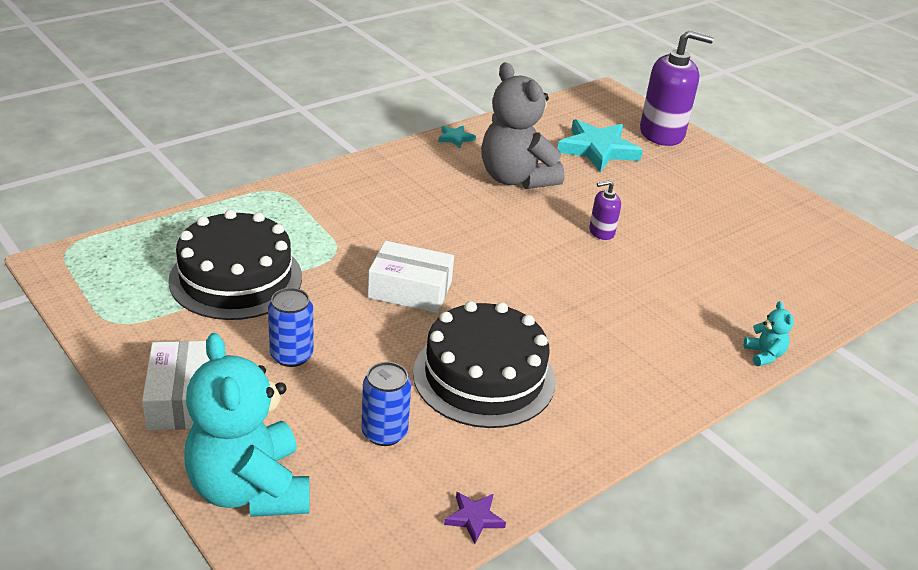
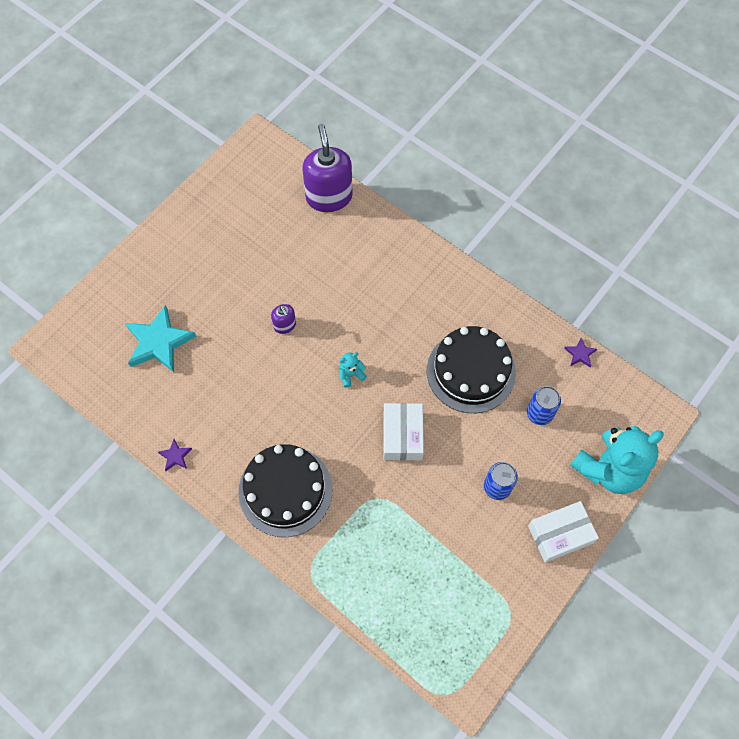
camera: 100 degrees left, 30 degrees up
(236, 278) = (434, 554): black cake -> black cake (285, 490)
(455, 138) = (175, 456): turquoise star -> purple star
(515, 178) = (228, 396): grey teddy bear -> none
(662, 133) = (114, 296): purple soap dispenser -> purple soap dispenser (329, 197)
(764, 355) = (389, 223): turquoise teddy bear -> turquoise teddy bear (351, 374)

